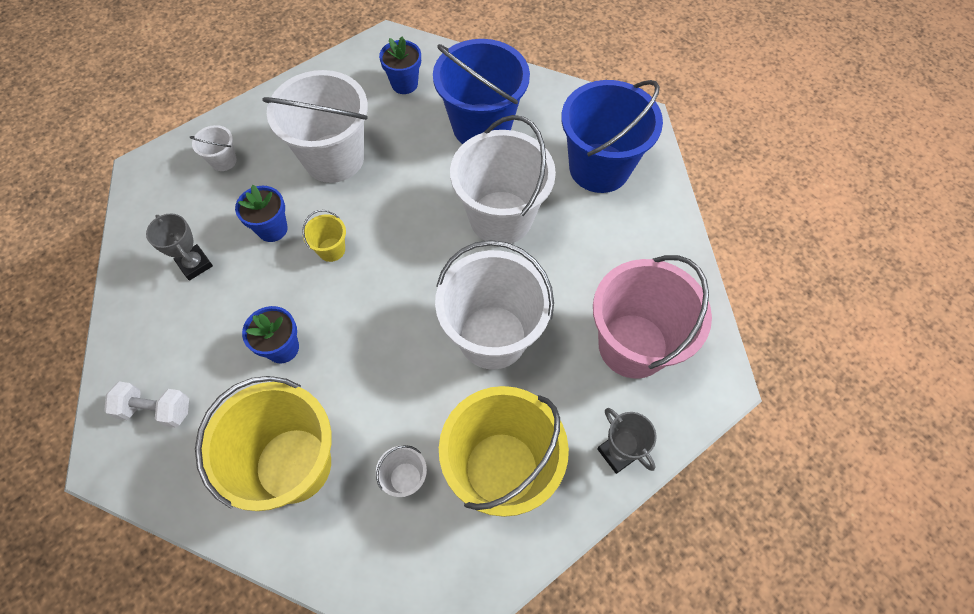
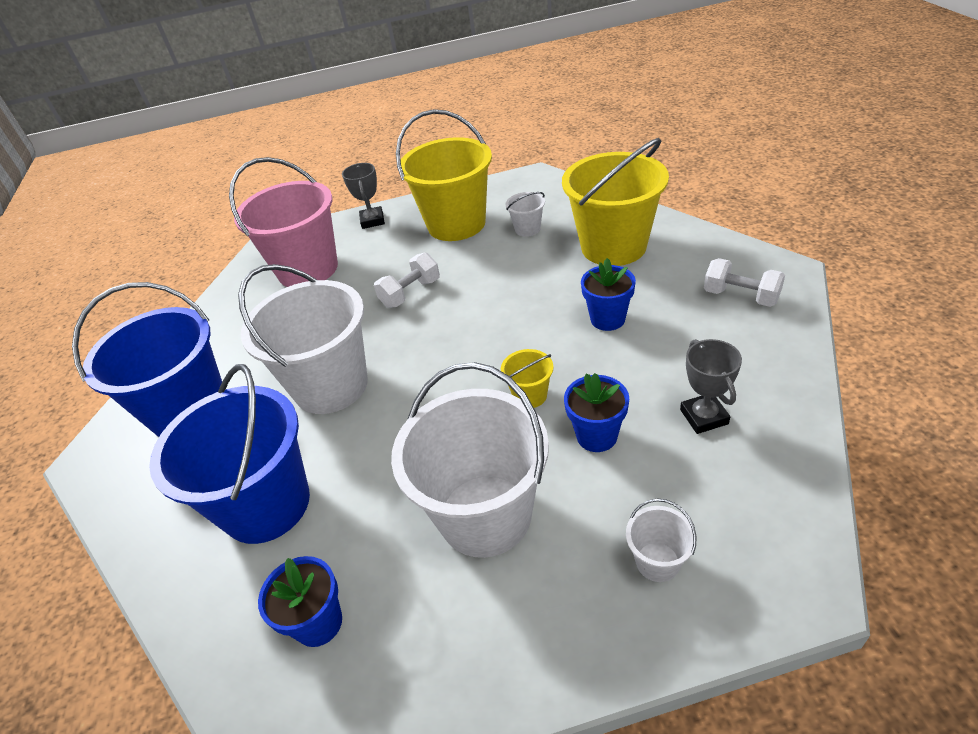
camera: 150 degrees left, 20 degrees down
(492, 337) = (410, 293): white bucket -> white dumbbell

